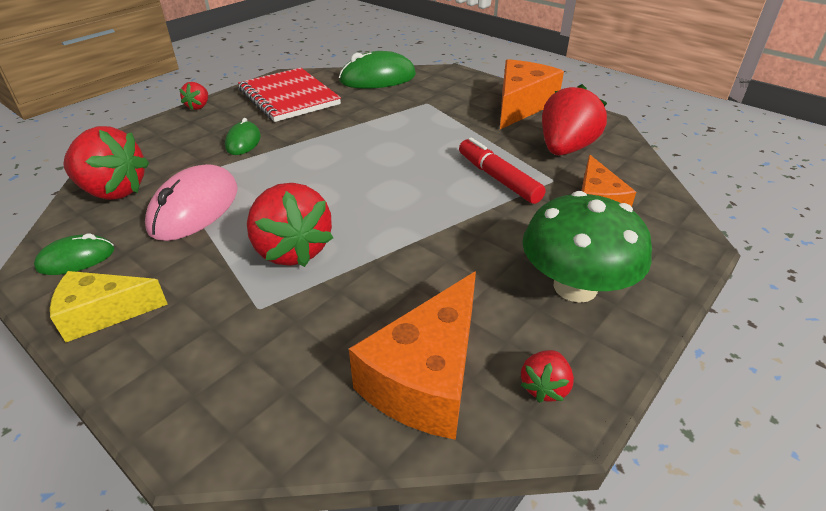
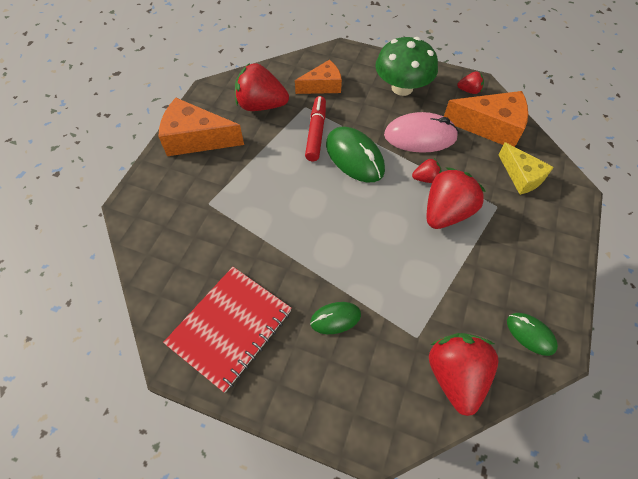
camera: 110 degrees left, 20 degrees up
(103, 313) = (552, 279): yellow cheese -> yellow cheese (521, 176)
(194, 208) = (441, 295): pink mouse -> pink mouse (420, 136)
(198, 106) = (281, 413): red strawberry -> red strawberry (426, 178)
(378, 78) = (160, 262): green mouse -> green mouse (354, 157)
(498, 178) = (316, 133): red marker -> red marker turned 150 degrees clockwise

